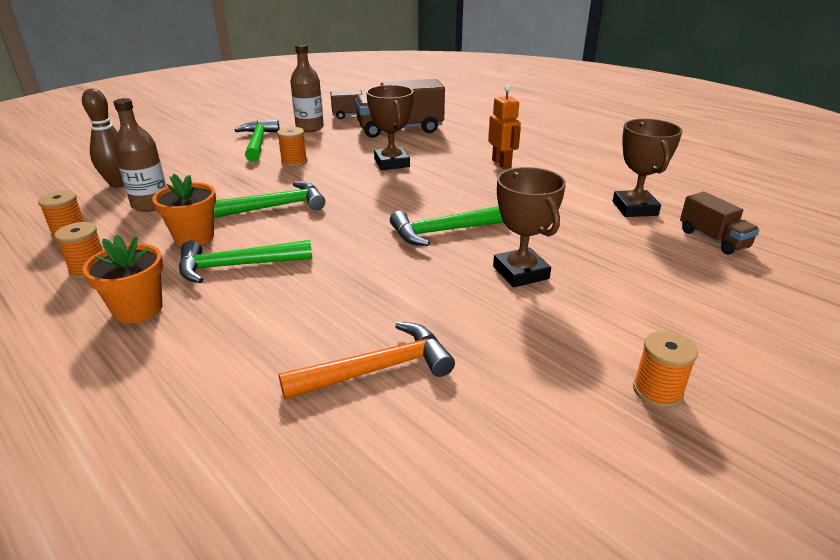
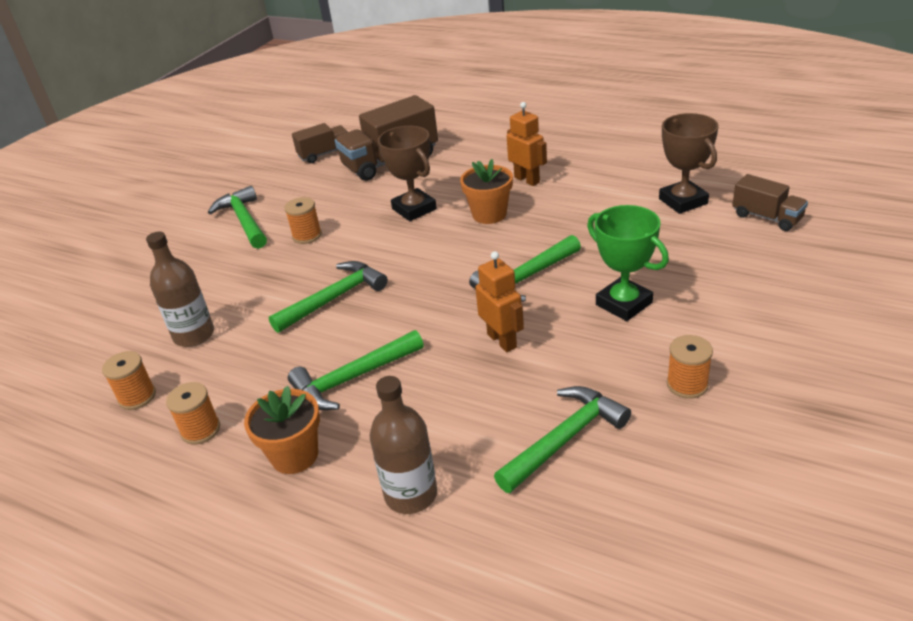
camera: 15 degrees left, 5 degrees up
(119, 184) = (131, 319): brown bowling pin -> none
(194, 237) = (279, 360): orange flower pot -> orange flower pot (489, 214)
(309, 128) = (287, 184): brown bottle -> brown bottle (411, 494)
(377, 369) = (564, 439): orange hammer -> green hammer
(386, 272) = (502, 341): none -> orange robot
(520, 273) = (623, 304): brown trophy -> green trophy
(657, 391) = (796, 383): orange spool -> orange spool (687, 385)

